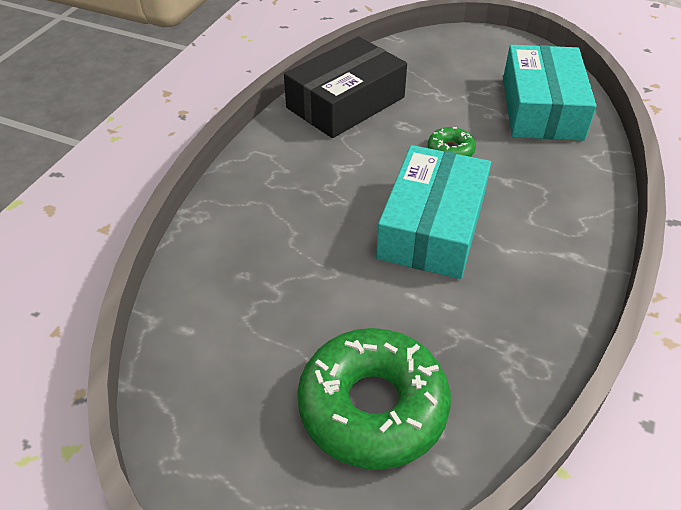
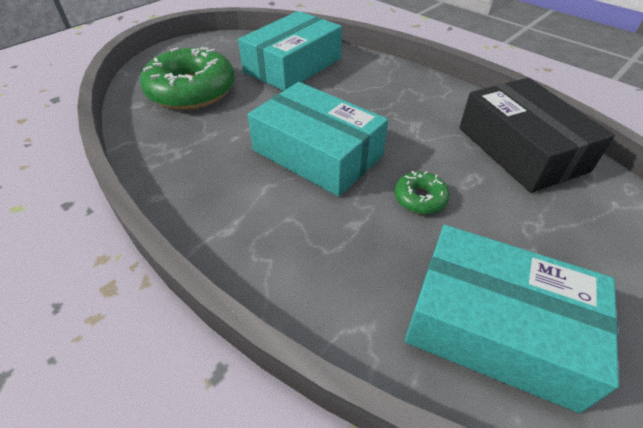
camera: 110 degrees right, 0 degrees up
(247, 307) = (293, 65): none -> turquoise box

